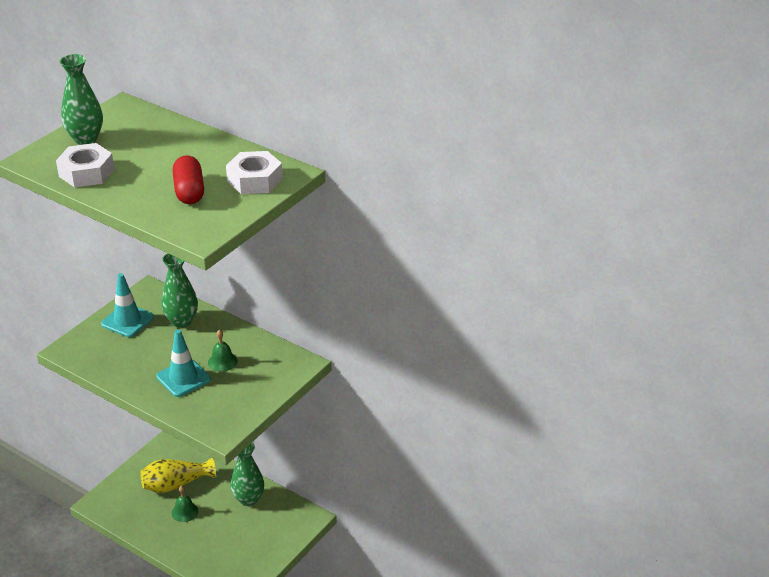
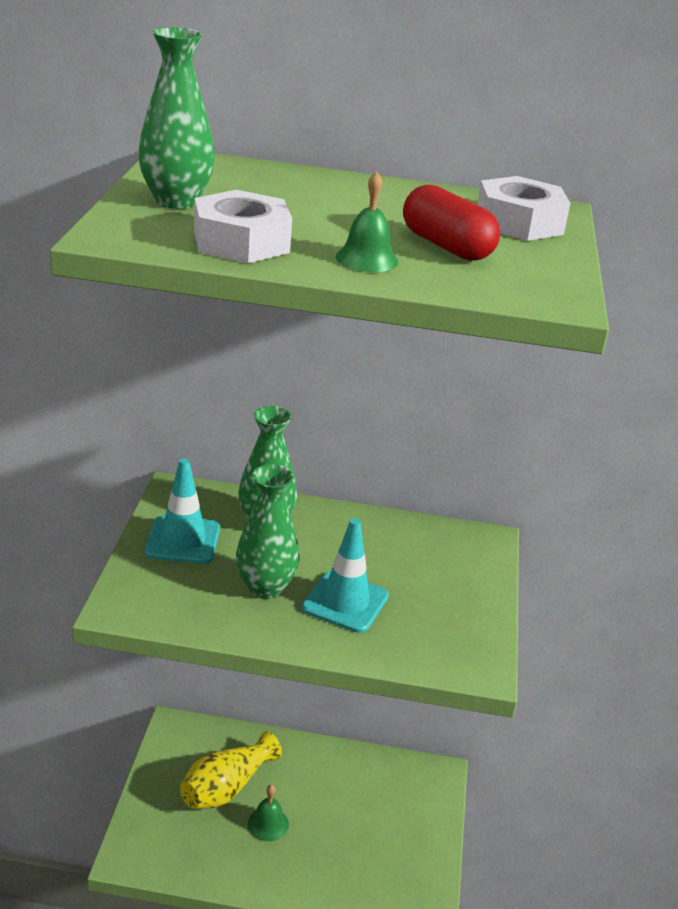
camera: 30 degrees left, 5 degrees down
(222, 361) = (378, 564): green bell -> green bell (367, 259)
(248, 499) = (342, 775): green vase -> green vase (265, 587)

